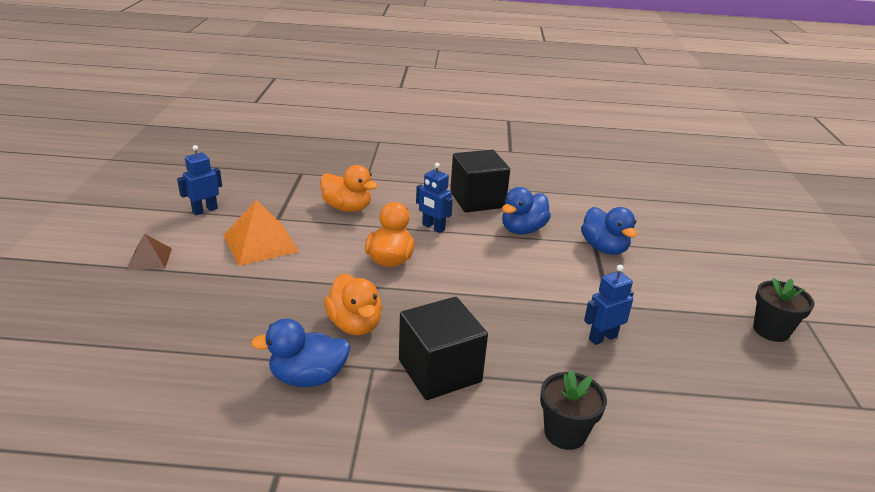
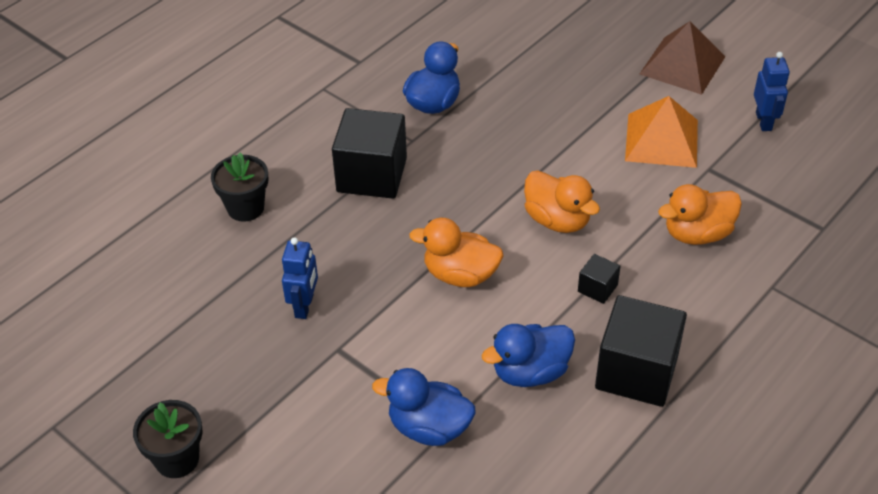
camera: 130 degrees right, 15 degrees up
(149, 258) = (682, 65): brown pyramid -> brown pyramid, size x1.76
(355, 324) = (474, 152): orange duck -> orange duck (460, 275)
(433, 227) = (597, 288): blue robot -> black cube
(522, 230) = (530, 372): blue duck -> blue duck turned 105 degrees counterclockwise

